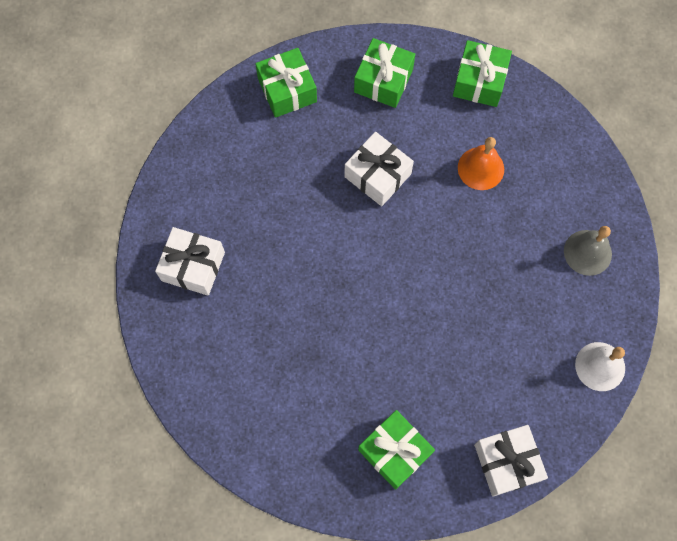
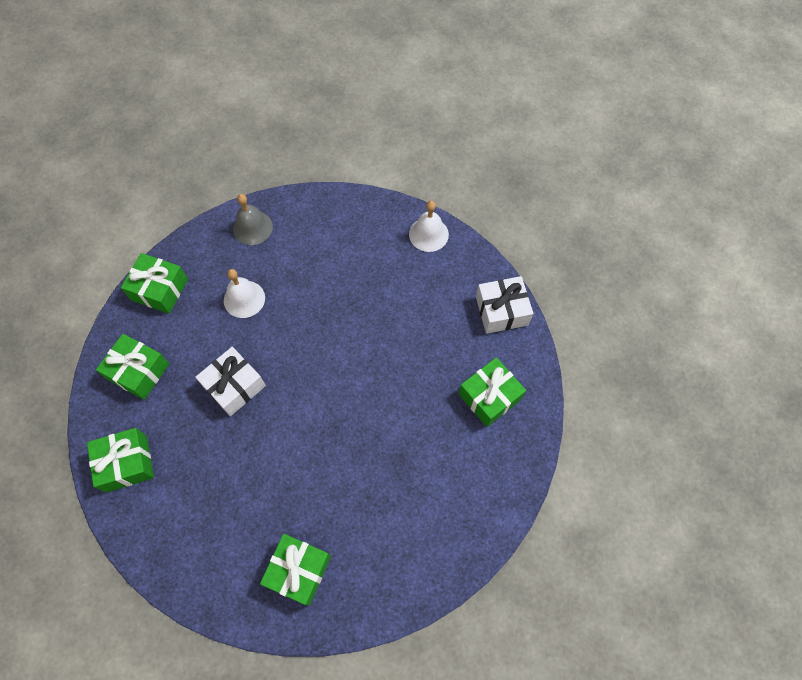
camera: 85 degrees left, 5 degrees down
(193, 266) = (298, 570): white gift -> green gift
(481, 168) = (244, 299): orange bell -> white bell
(587, 252) = (333, 229): grey bell -> grey bell (252, 227)

